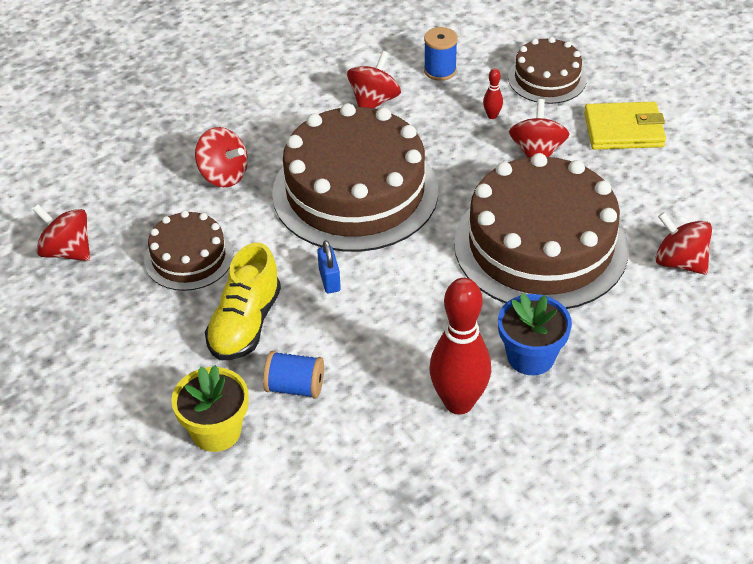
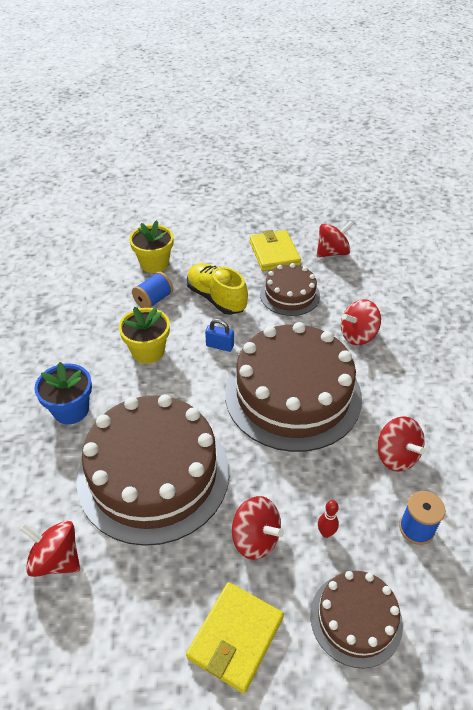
camera: 120 degrees right, 0 degrees up
(105, 309) = (274, 253): none -> yellow wallet
(390, 340) = (148, 351): none -> yellow flower pot
(458, 402) = (76, 359): red bowling pin -> none
(680, 262) = (56, 559): red spinning top -> red spinning top turned 135 degrees counterclockwise

